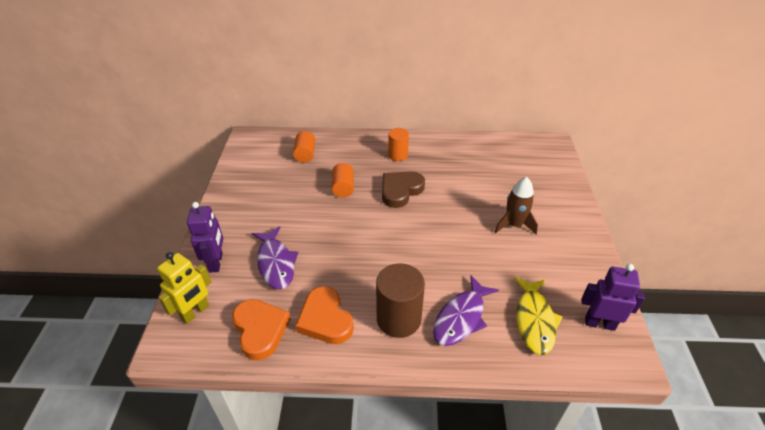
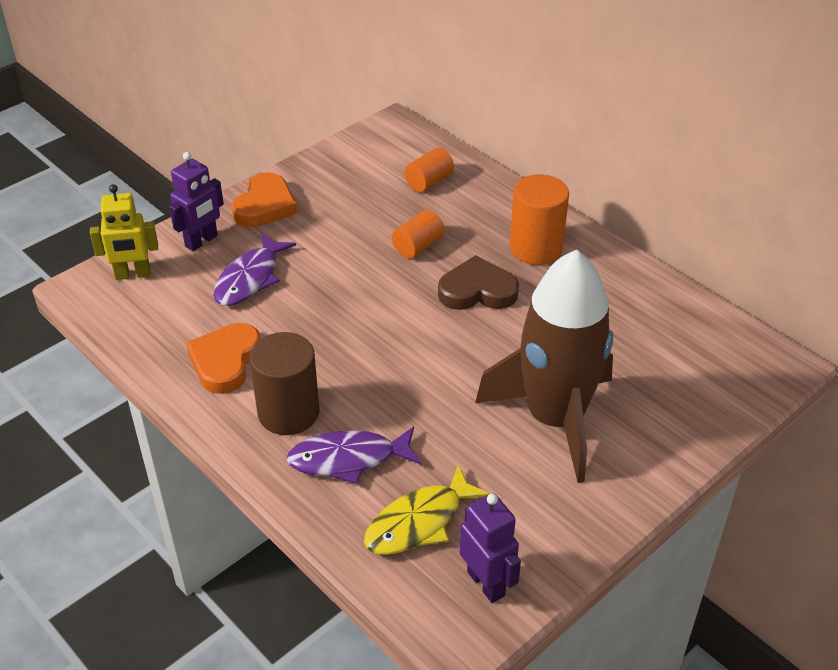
camera: 45 degrees right, 0 degrees up
(260, 330) = (162, 328): orange heart -> orange heart (265, 206)
(398, 155) = (536, 248): orange cylinder -> orange cylinder, size x1.65
(514, 224) = (555, 418): brown rocket -> brown rocket, size x2.13

